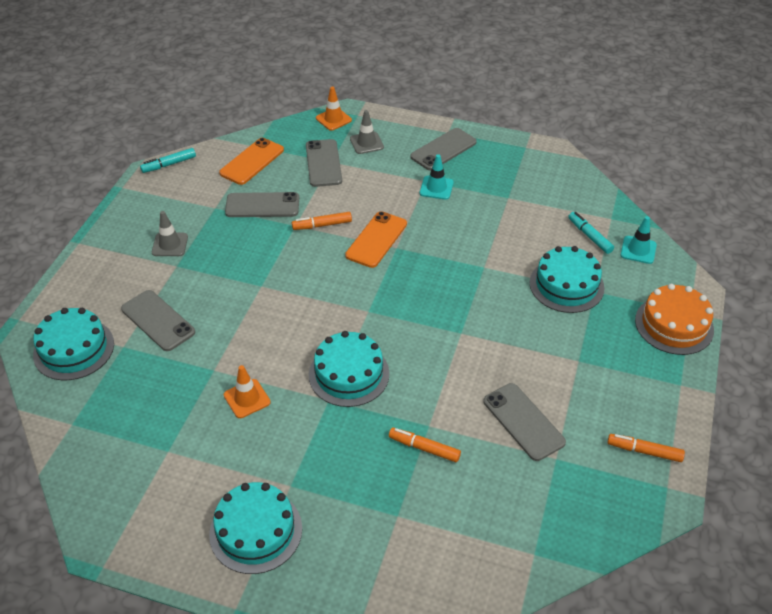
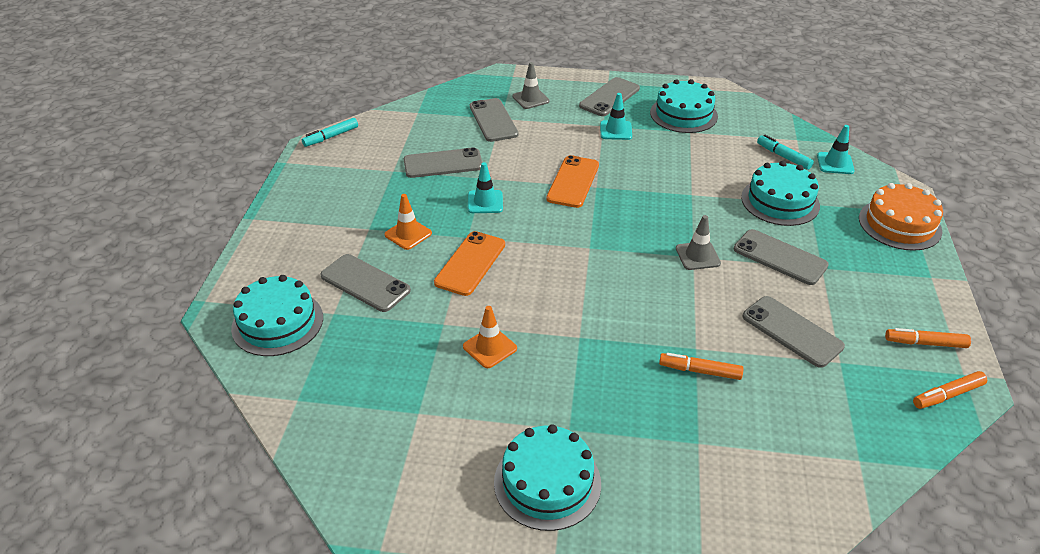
camera: 10 degrees left, 5 degrees down
(170, 244) = (355, 209): grey traffic cone -> grey traffic cone (697, 256)
(252, 161) = (418, 126): orange phone -> orange phone (470, 263)
(288, 251) = (485, 202): none -> turquoise traffic cone
(322, 225) = (512, 175): orange marker -> orange marker (947, 395)
(333, 119) = (489, 82): orange traffic cone -> orange traffic cone (408, 234)
(349, 374) = (592, 309): turquoise cake -> turquoise cake (683, 114)
(542, 344) = (780, 257): none -> grey phone

